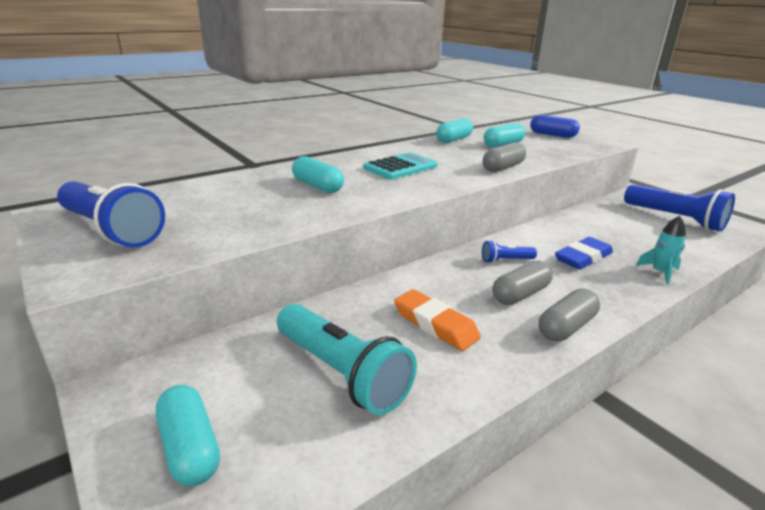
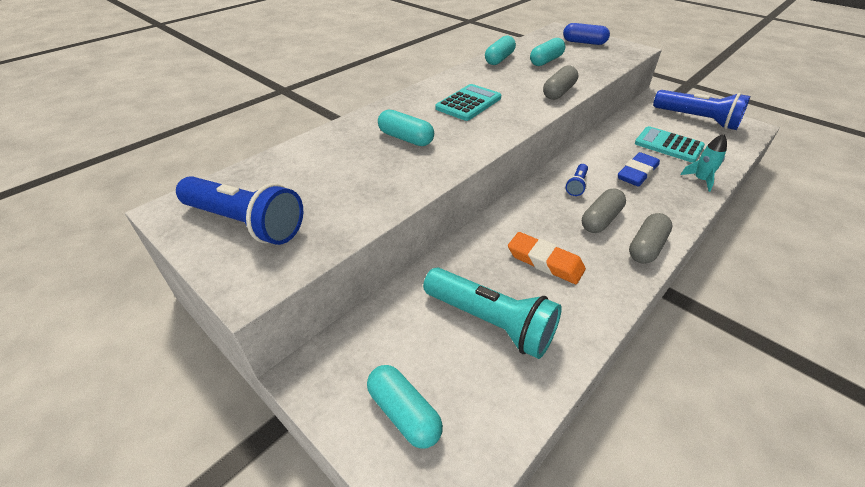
camera: 10 degrees left, 15 degrees up
(506, 260) = (576, 185): blue flashlight -> blue flashlight turned 45 degrees counterclockwise
(631, 237) = (668, 145): none -> turquoise calculator

